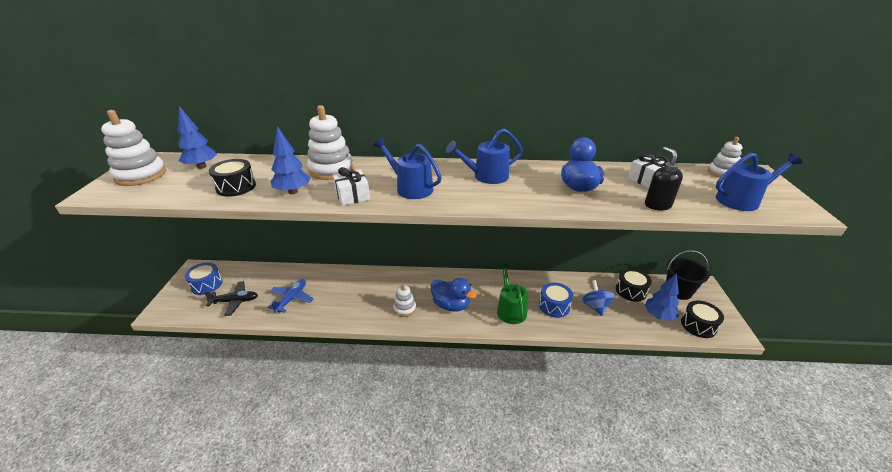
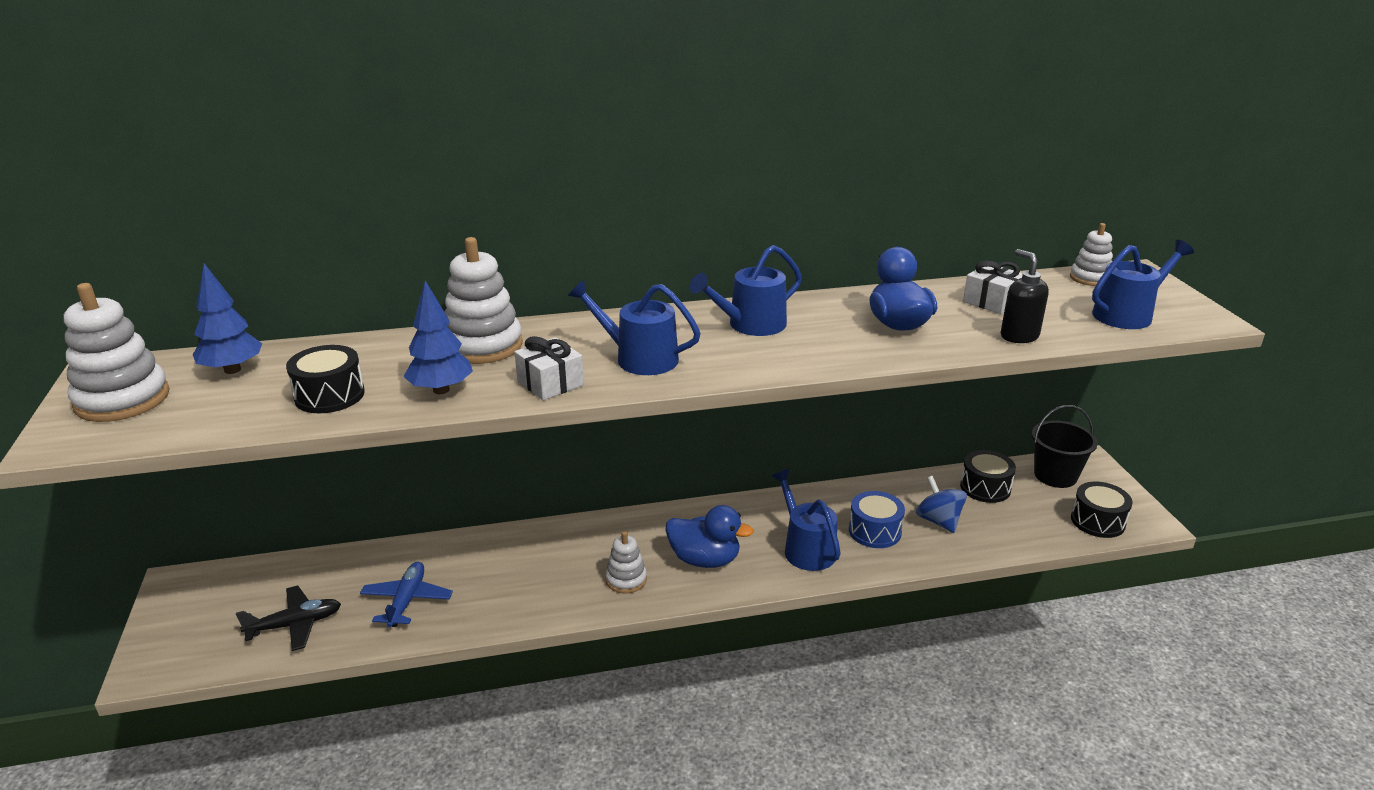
camera: 15 degrees left, 5 degrees down
(206, 284) = (218, 606): blue drum -> none
(510, 309) = (806, 548): green watering can -> blue watering can
(658, 316) = (1037, 518): blue tree -> none

